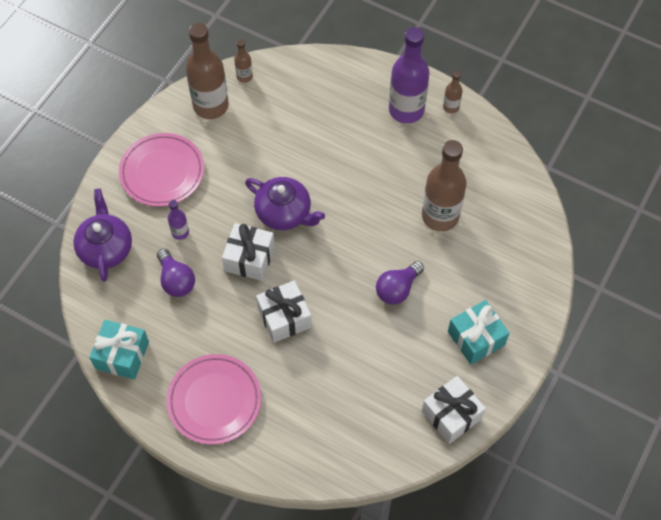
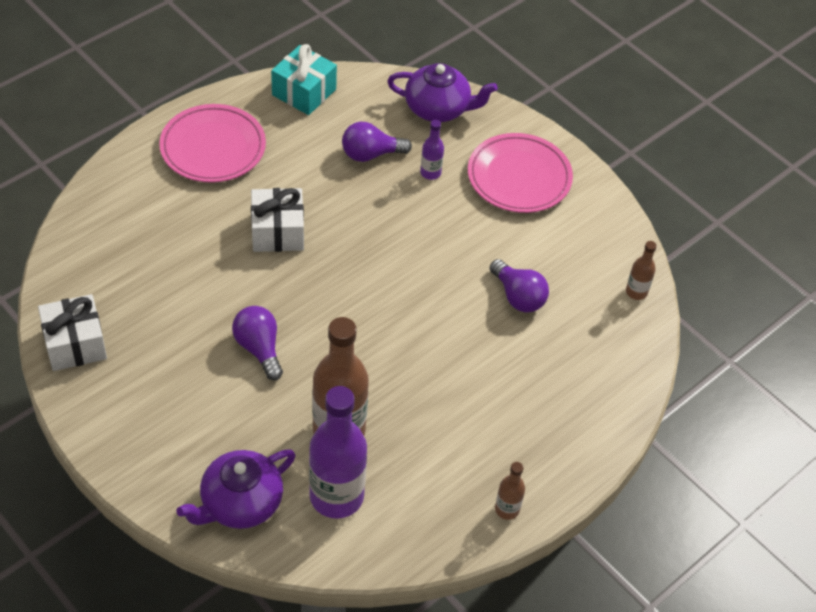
camera: 105 degrees right, 10 degrees down
(211, 106) = (601, 246): brown bottle -> none
(249, 258) = (368, 223): white gift -> none
(279, 144) = (518, 296): none -> purple light bulb
(284, 213) = (415, 272): purple teapot -> purple teapot (240, 503)
(406, 110) = (521, 453): purple bottle -> purple bottle (336, 496)
(476, 338) = (153, 404): turquoise gift -> none

